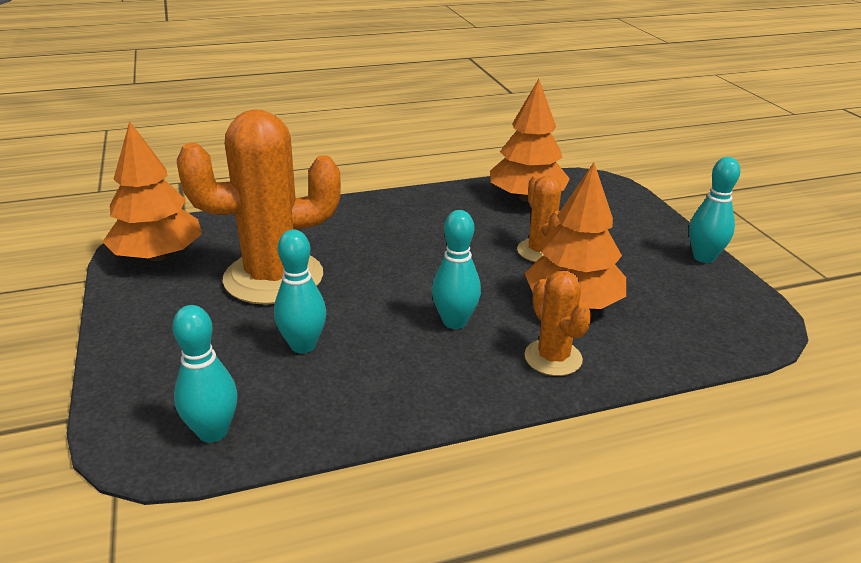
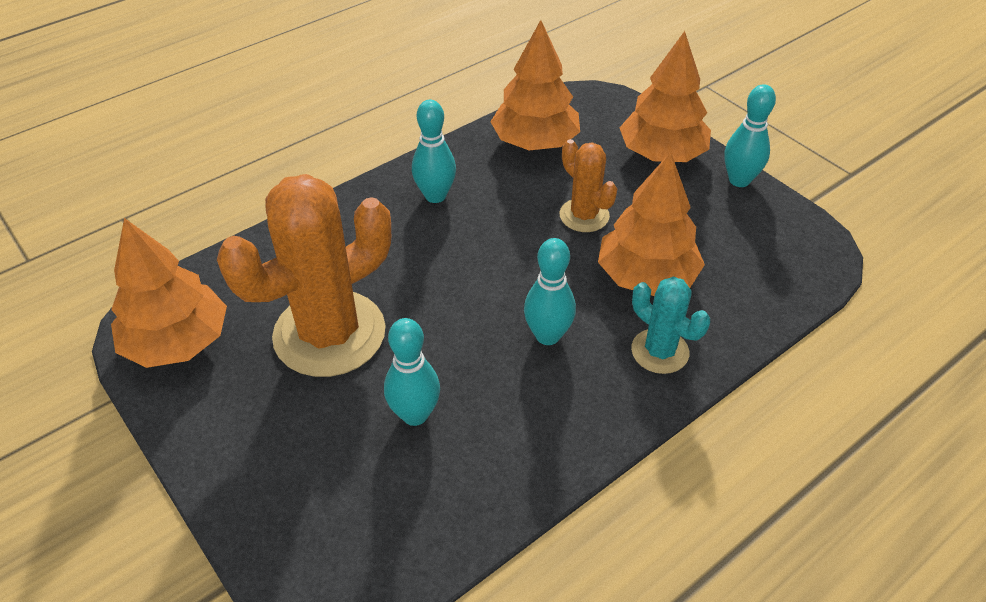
camera: 20 degrees left, 15 degrees up
(213, 432) = (389, 550): turquoise bowling pin -> turquoise bowling pin (435, 196)
(553, 358) = (660, 351): orange cactus -> turquoise cactus
(637, 226) = (661, 154): none -> orange tree

